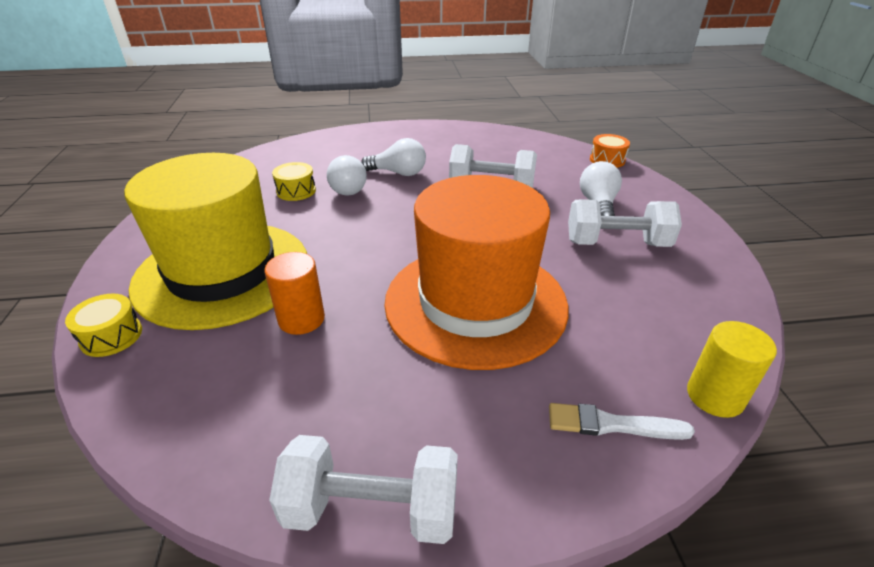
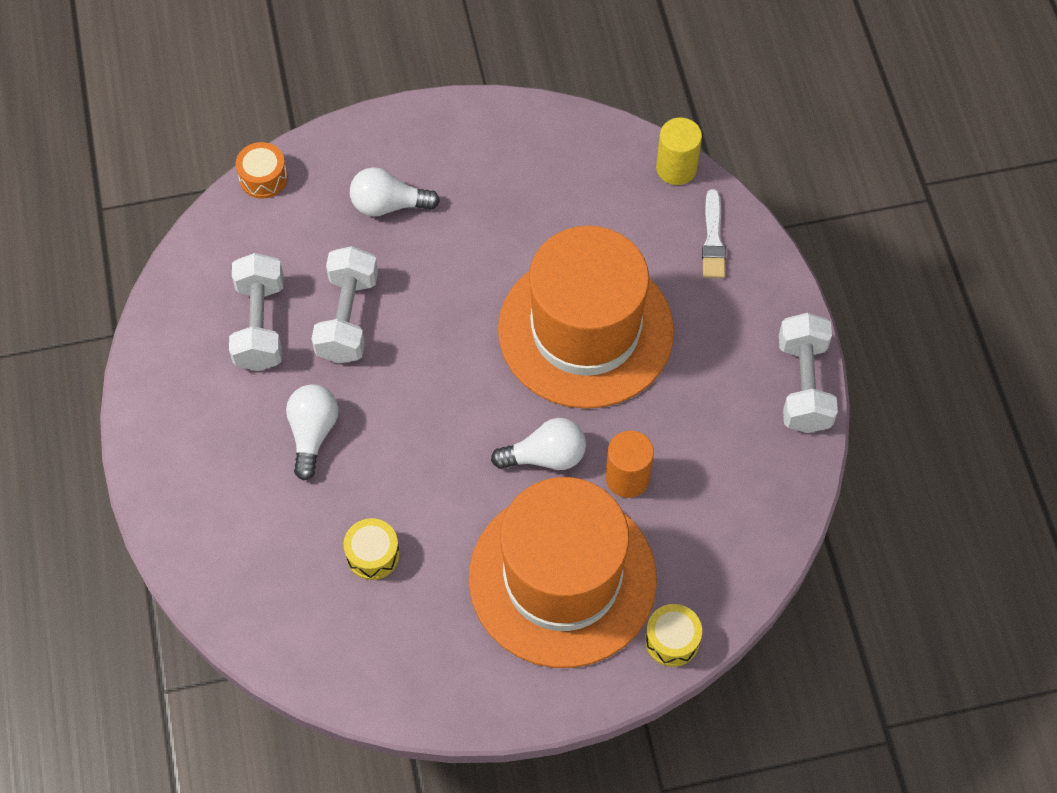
camera: 95 degrees left, 25 degrees up
(222, 272) = (562, 578): yellow hat -> orange hat
(349, 188) = (360, 489): white light bulb -> white light bulb (545, 456)
(616, 243) = (472, 199): white dumbbell -> white dumbbell (260, 325)

